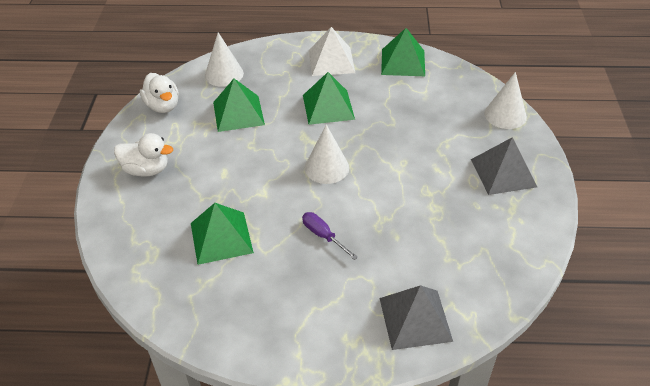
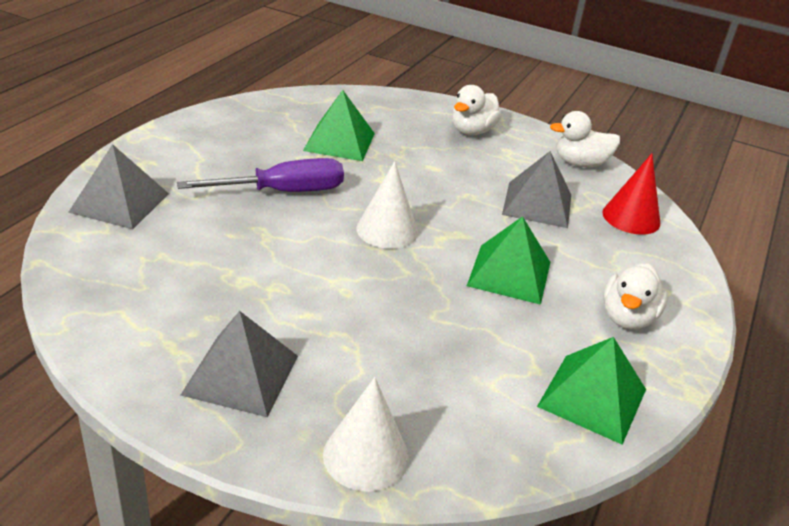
camera: 110 degrees right, 10 degrees down
(224, 74) = (631, 217): white cone -> red cone
(238, 113) = (537, 204): green pyramid -> grey pyramid
(323, 236) = (283, 192): purple screwdriver -> purple screwdriver, size x1.80
(331, 61) = (627, 318): white pyramid -> white duck

